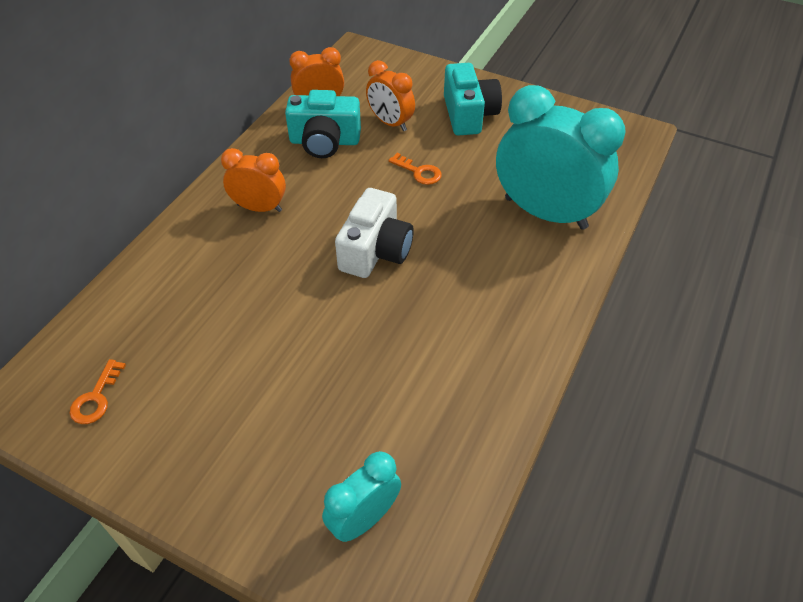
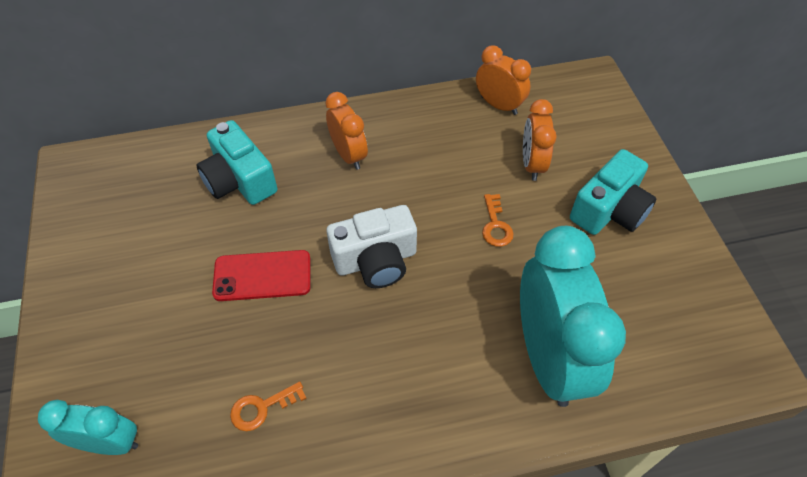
camera: 50 degrees right, 5 degrees up
(96, 398) = (104, 202): orange key -> orange key (261, 408)
(312, 326) = (262, 276): none -> red phone
(324, 141) = (461, 139): turquoise camera -> turquoise camera (239, 180)

